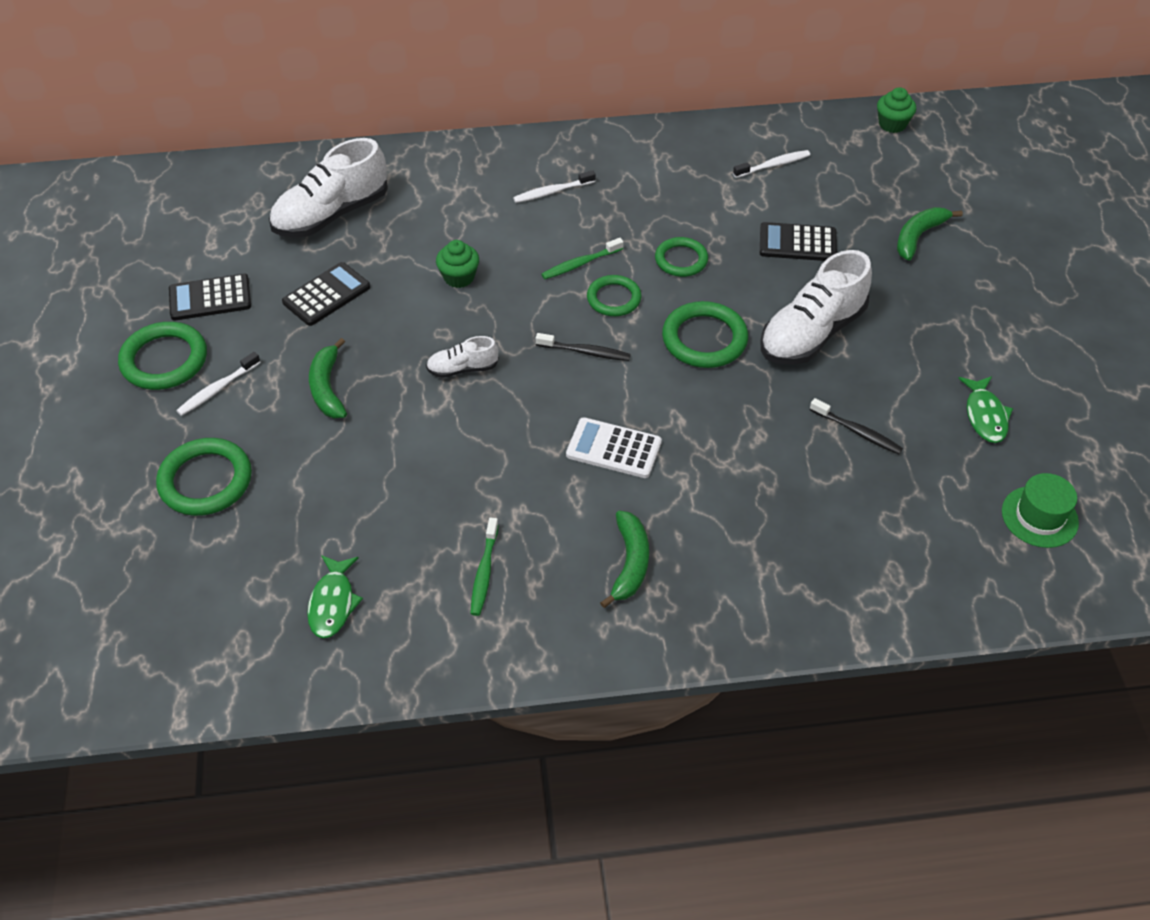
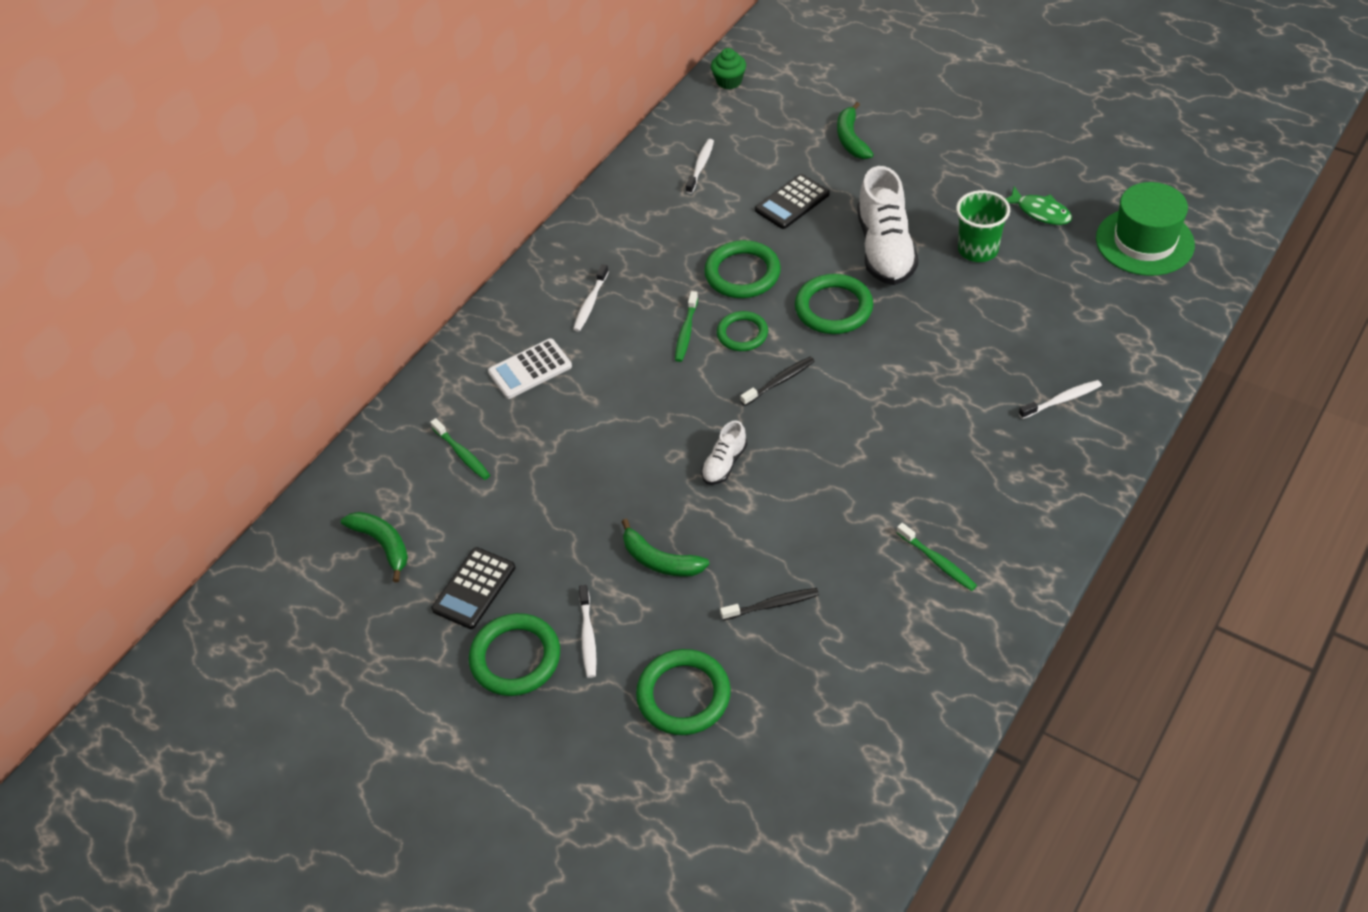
camera: 45 degrees left, 0 degrees up
(326, 295) = (554, 506): black calculator -> none
(331, 214) = (462, 454): white shoe -> green toothbrush
(333, 603) = (887, 672): green fish -> none
(459, 277) = (623, 412): green cupcake -> none
(613, 448) = (889, 420): white calculator -> white calculator (530, 369)
(630, 563) = (1002, 472): green banana -> green banana (382, 544)
(681, 260) = (742, 273): green ring -> green ring, size x1.53
(762, 561) = (1062, 400): none -> white toothbrush
(857, 432) = (995, 282): black toothbrush -> black toothbrush (772, 605)
(884, 397) = (978, 250): none -> green cup
(1039, 517) = (1144, 241): green hat -> green hat, size x1.59

